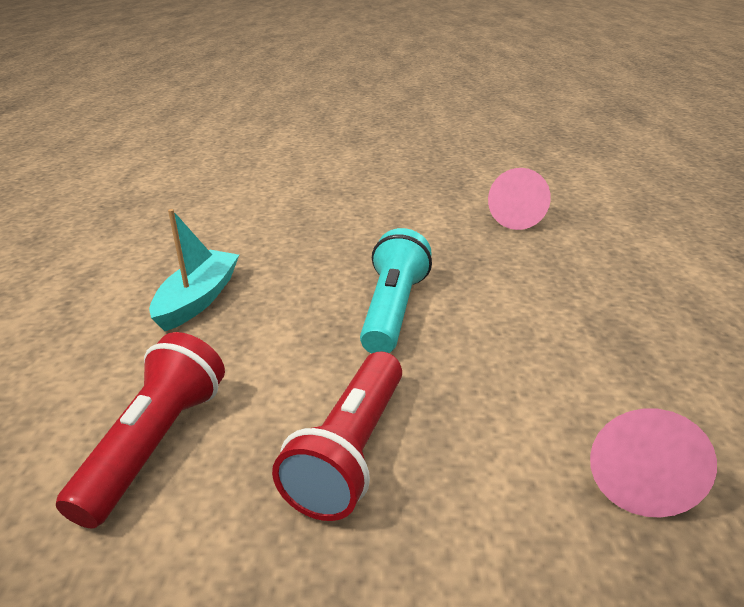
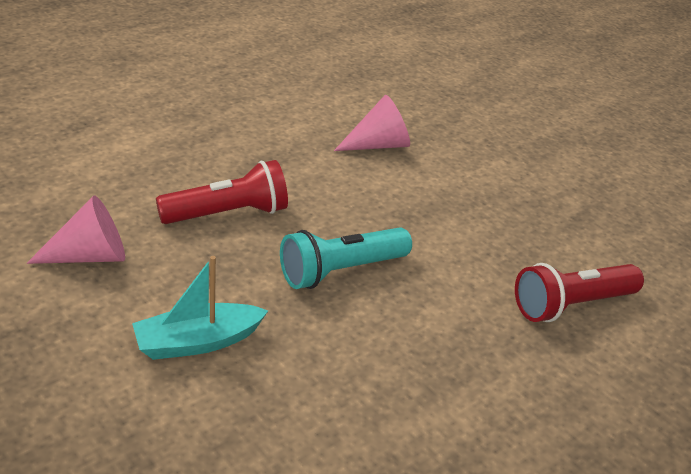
camera: 135 degrees left, 5 degrees up
(198, 299) = (458, 394): turquoise boat -> turquoise boat (197, 342)
(350, 451) = (479, 231): red flashlight -> red flashlight (228, 214)

